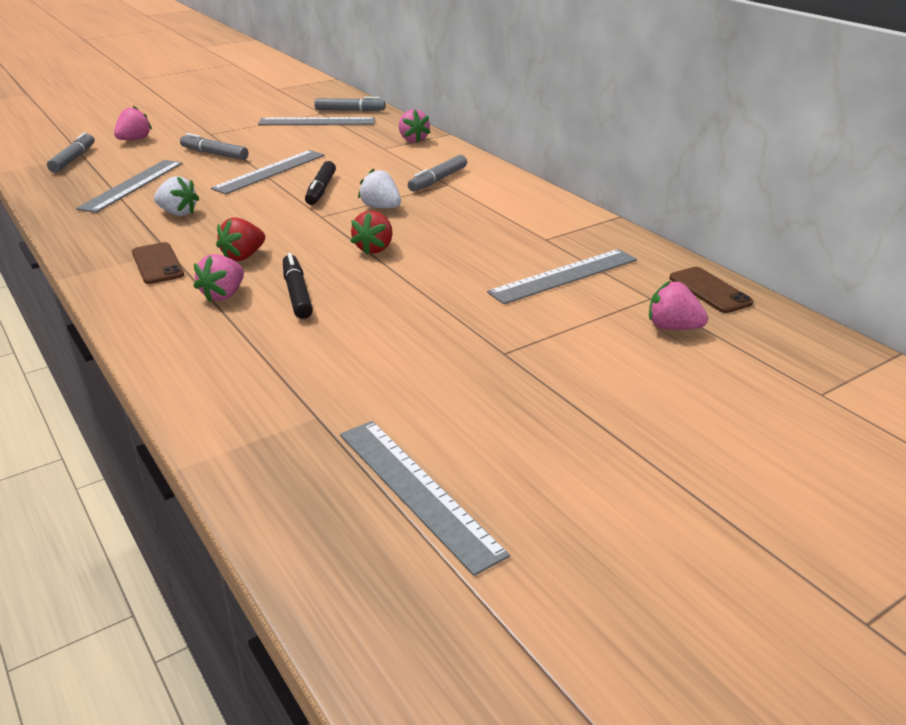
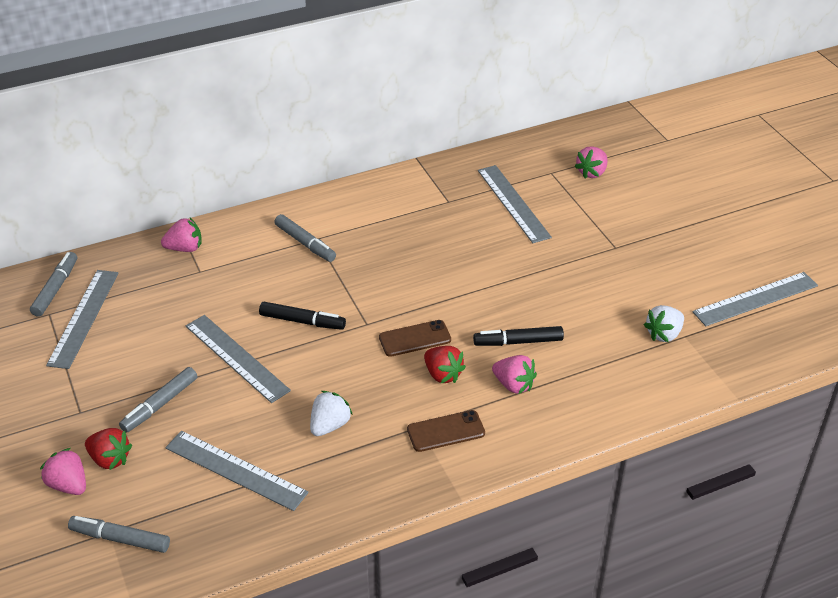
camera: 80 degrees left, 10 degrees up
(374, 249) = (445, 294): red strawberry -> red strawberry (110, 459)
(381, 207) = (359, 284): white strawberry -> white strawberry (664, 334)
(709, 290) = (545, 146): brown phone -> brown phone (415, 338)

